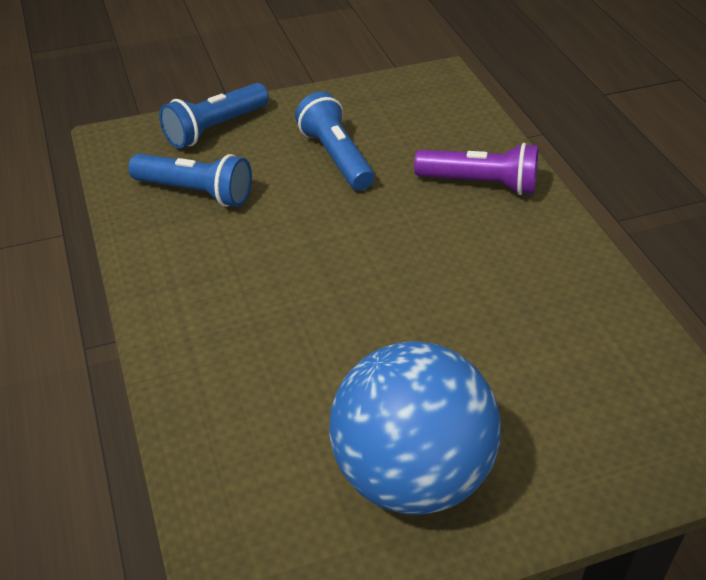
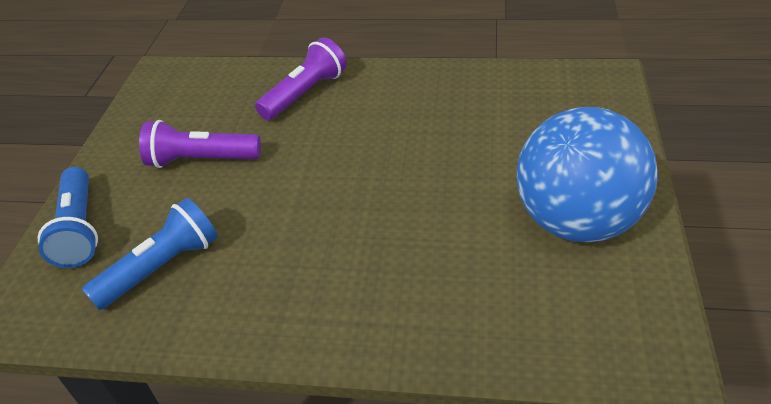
camera: 60 degrees left, 0 degrees up
(335, 157) = (201, 160): blue flashlight -> purple flashlight

